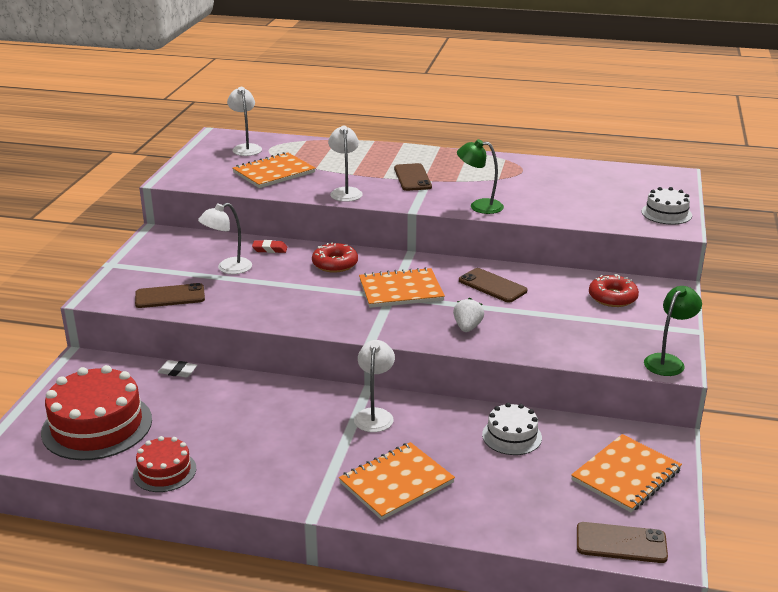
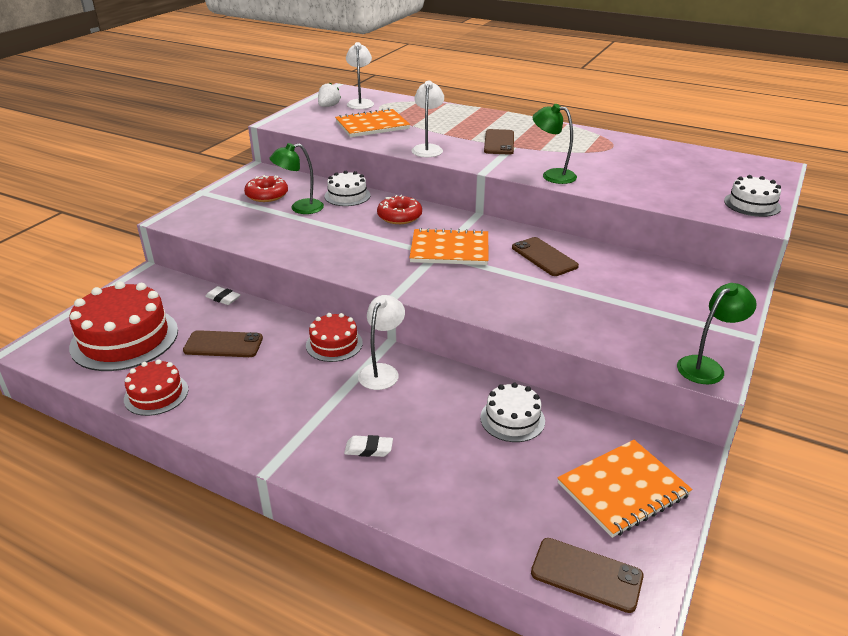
camera: 15 degrees right, 5 degrees up
(170, 296) = (234, 227): brown phone -> brown phone (223, 344)
(228, 268) = (300, 208): white lamp -> green lamp
(270, 249) = (347, 196): red eraser -> white cake
(315, 398) = (334, 344): none -> red cake
(396, 483) = (368, 449): orange notebook -> white eraser
(467, 327) = (499, 296): white strawberry -> white strawberry (328, 106)
(612, 297) = (668, 286): red donut -> red donut (267, 195)

